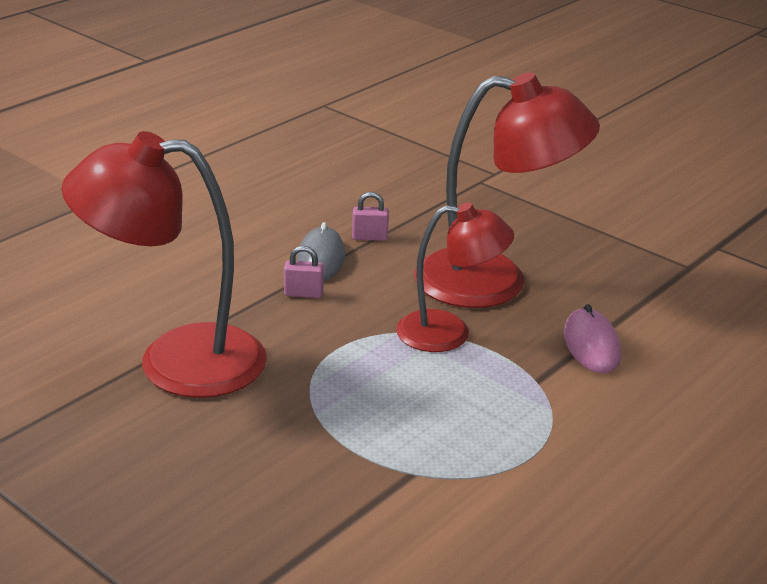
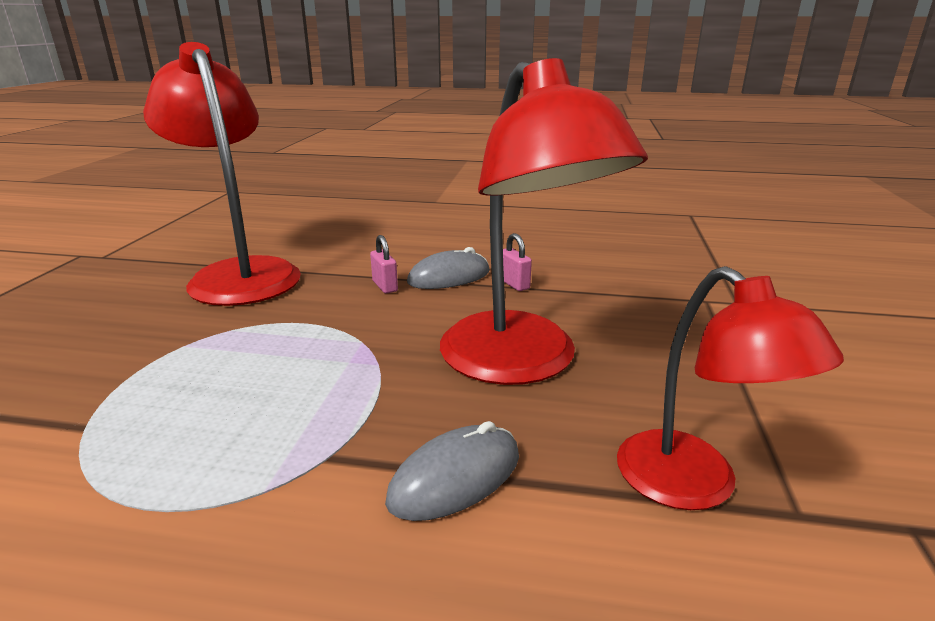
camera: 60 degrees right, 5 degrees down
(449, 333) = (385, 368): red lamp -> red lamp (694, 486)
(591, 345) = (455, 478): pink mouse -> grey mouse

